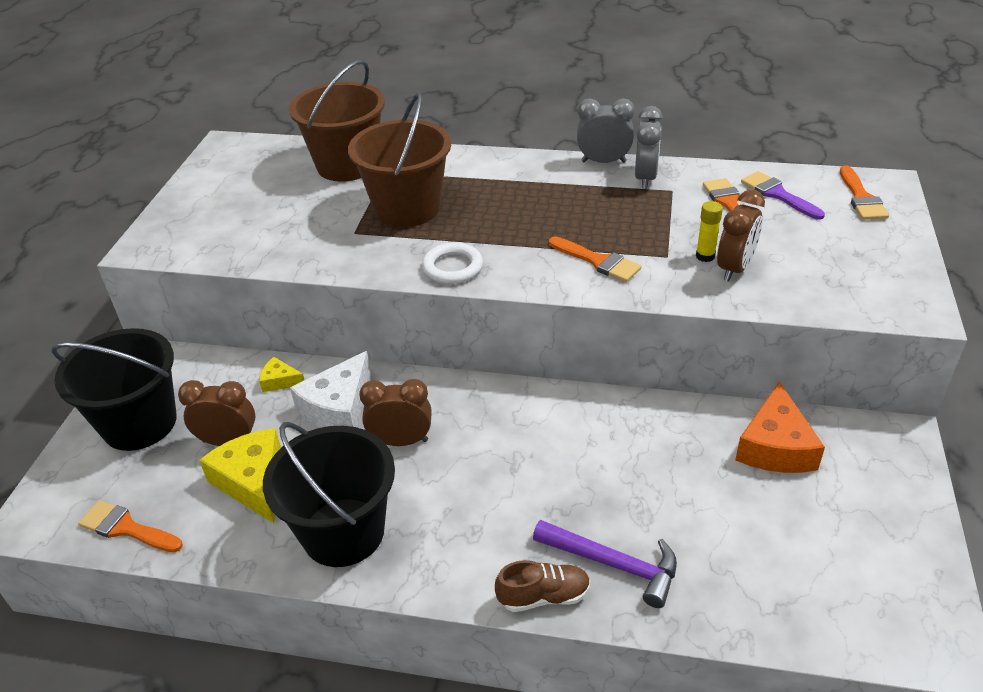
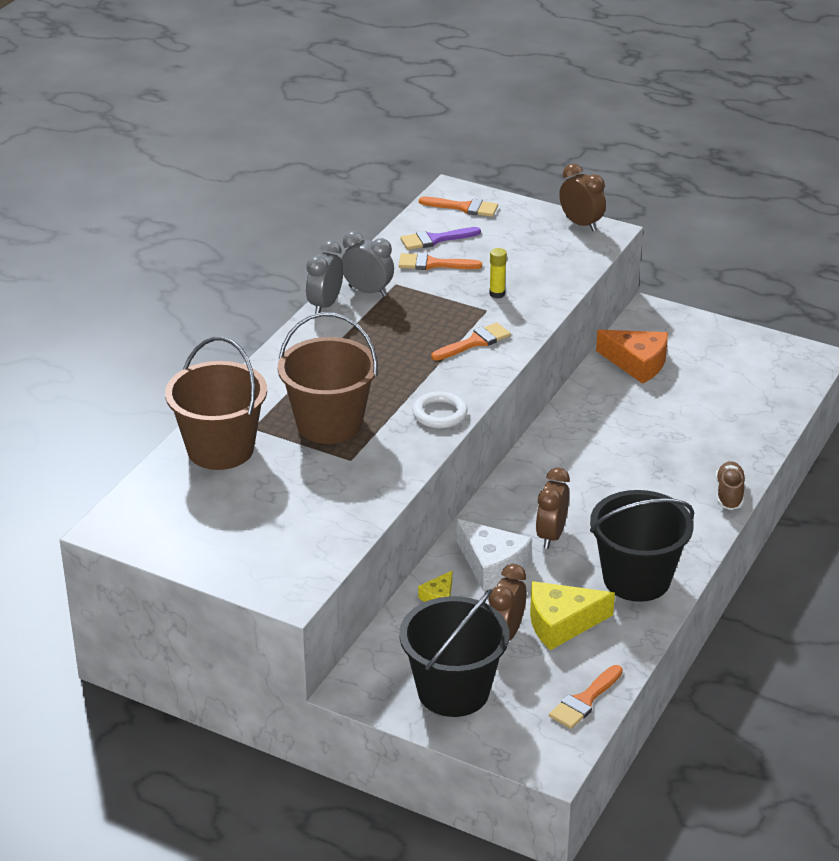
camera: 75 degrees left, 5 degrees down
(613, 564) = (713, 459): purple hammer -> none
(734, 268) = (520, 286): brown clock -> brown clock (581, 224)

